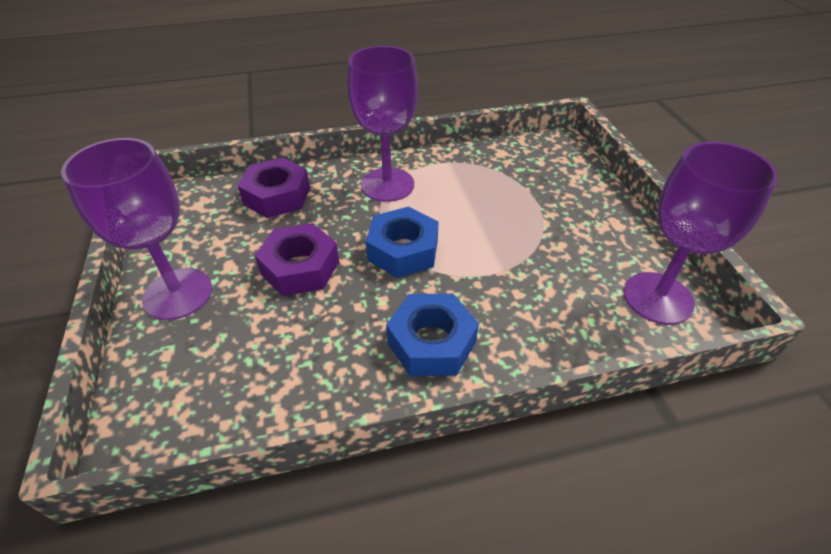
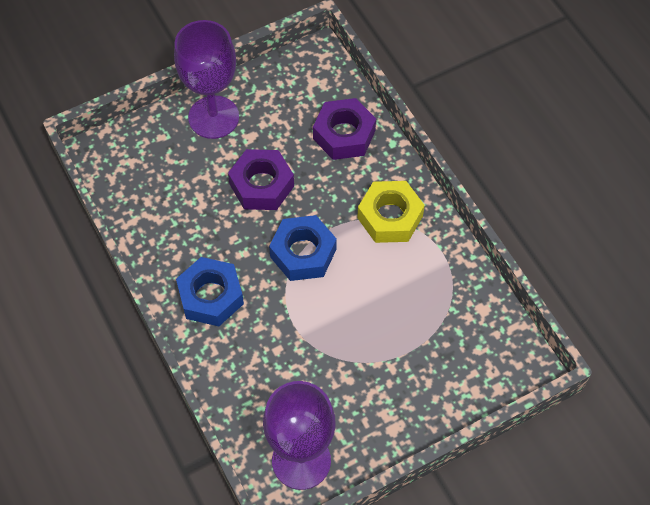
camera: 75 degrees right, 15 degrees up
(387, 185) = (390, 217): purple goblet -> yellow nut

